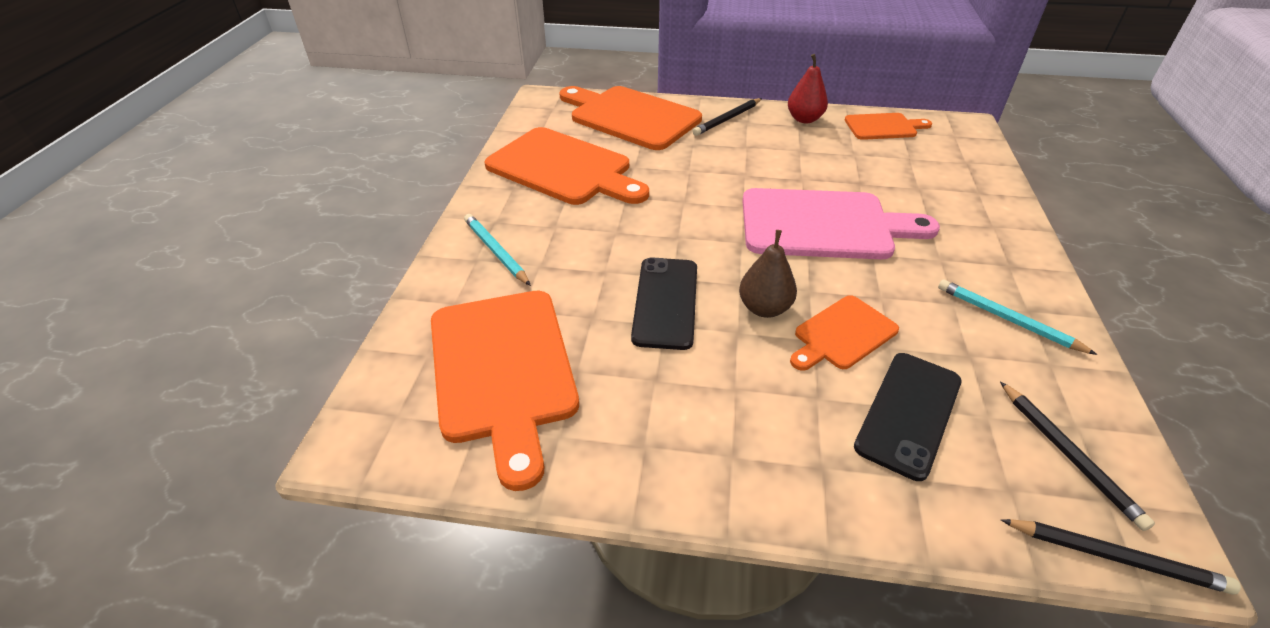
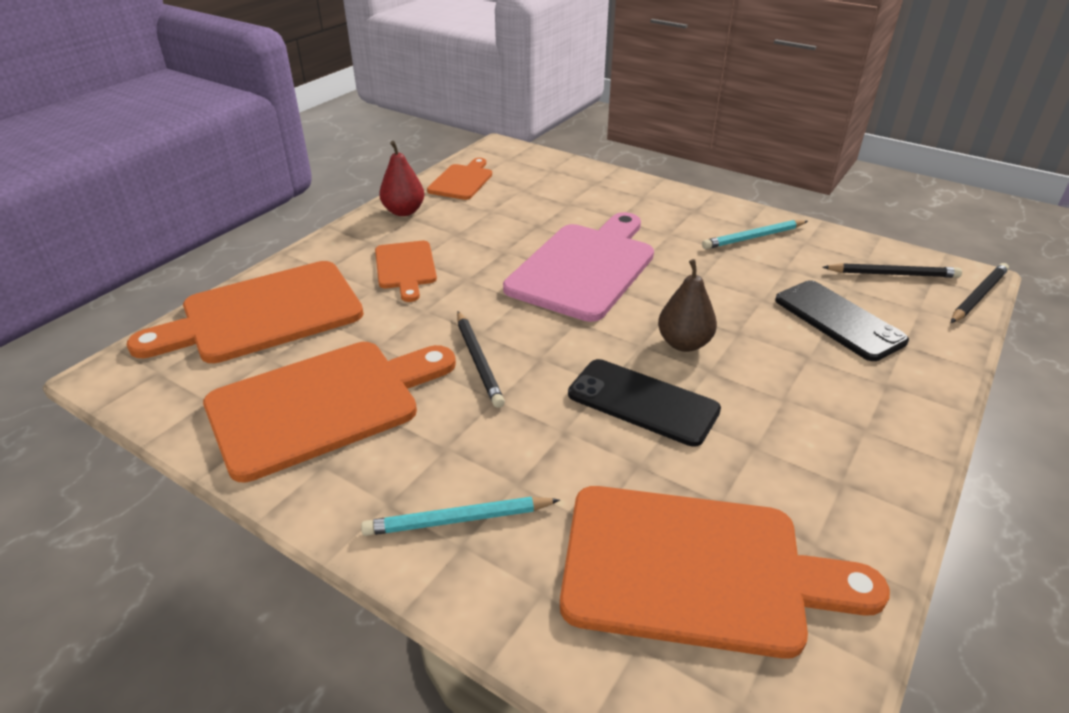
camera: 65 degrees left, 5 degrees down
(727, 119) = (351, 252): black pencil -> black pencil (478, 361)
(842, 334) = (738, 315): orange cutting board -> orange cutting board (405, 267)

